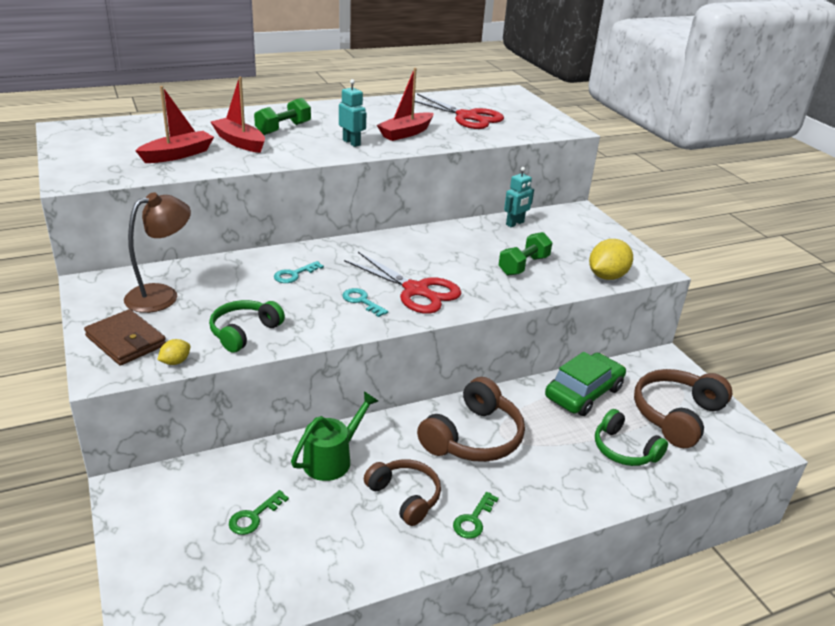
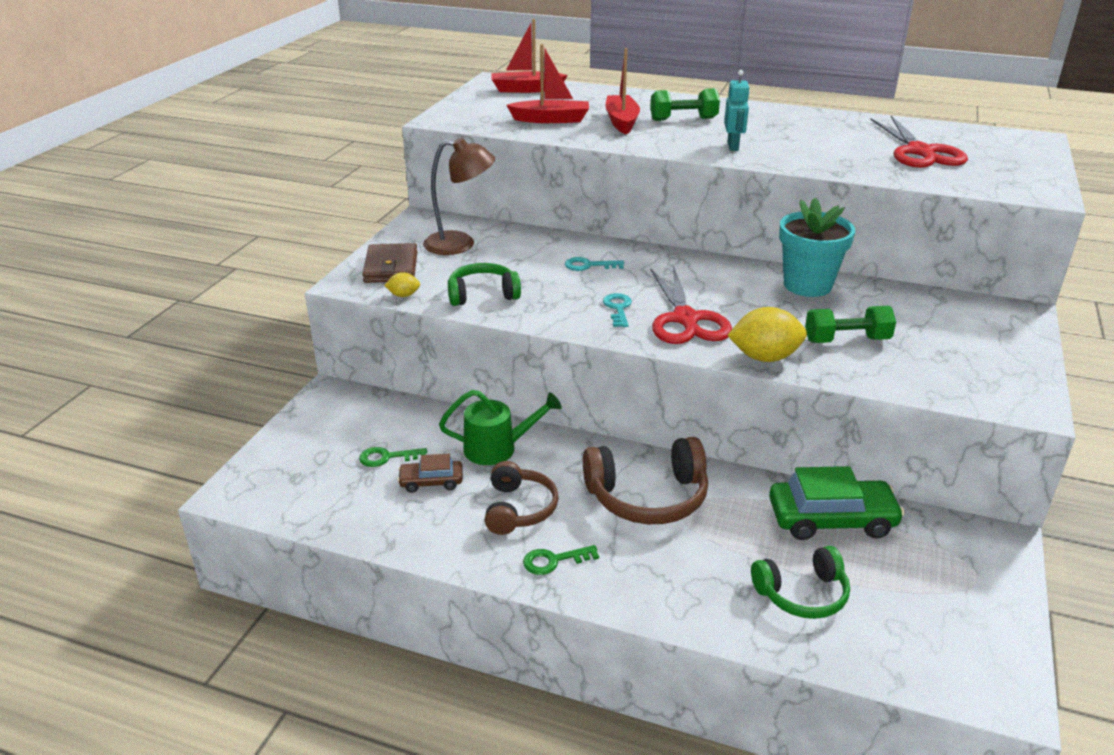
camera: 45 degrees right, 0 degrees up
(316, 515) = (431, 482): none -> brown car
(406, 133) = (811, 151): red boat -> red boat (526, 89)
(454, 235) = (807, 285): none -> turquoise flower pot
(515, 223) = (904, 297): turquoise robot -> none
(607, 276) = (943, 389): yellow lemon -> yellow lemon (764, 357)
(624, 450) = (802, 594): green headphones -> green headphones turned 105 degrees counterclockwise
(676, 415) = (925, 599): brown headphones -> none

